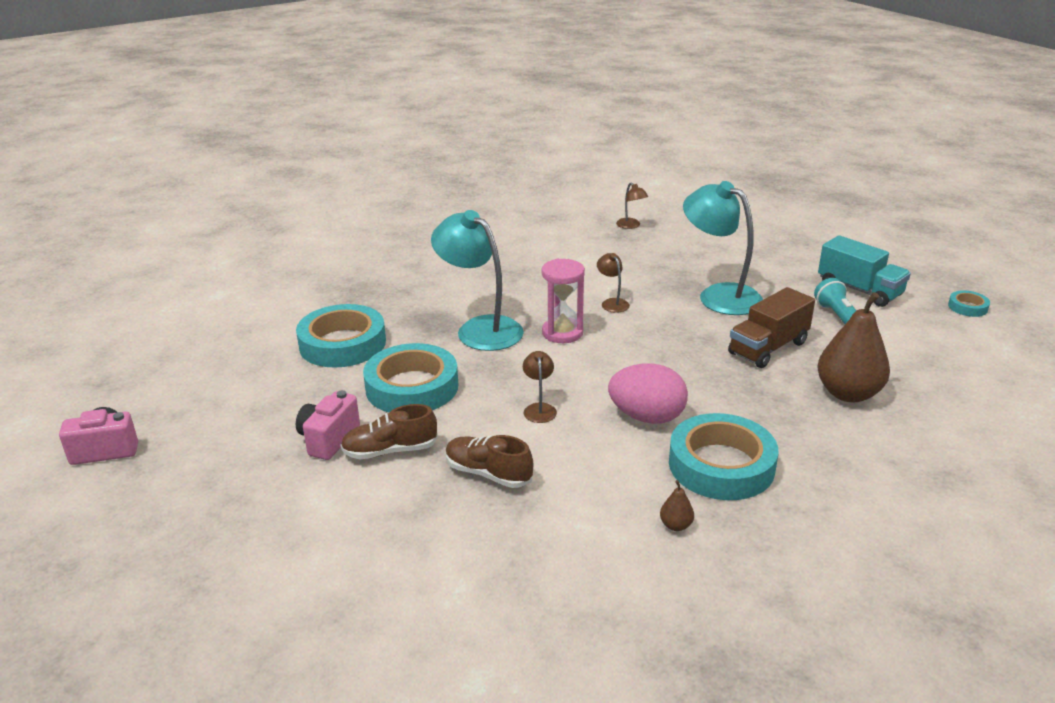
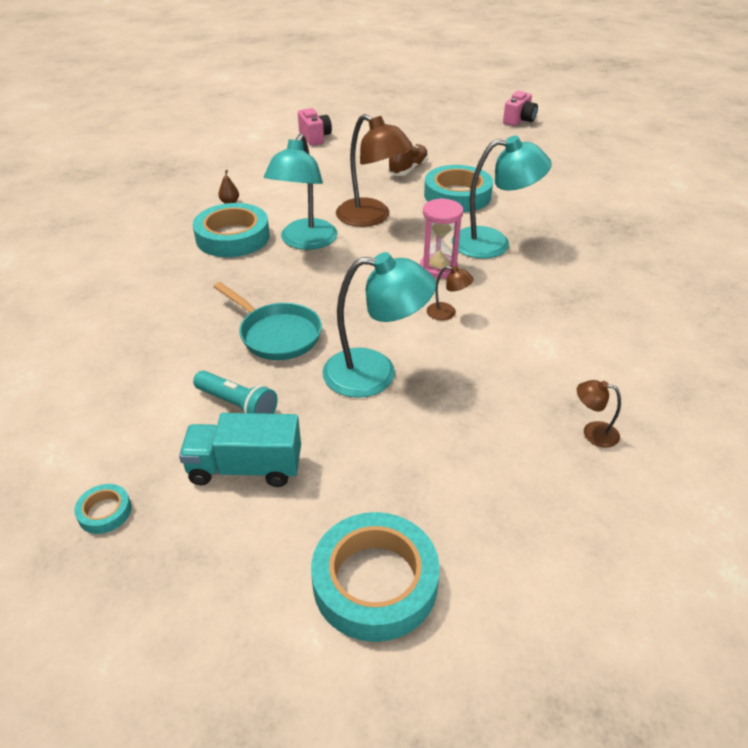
camera: 135 degrees right, 10 degrees up
(329, 439) = (444, 160): pink camera -> pink camera (315, 137)
(342, 344) = (543, 196): turquoise tape -> turquoise tape (375, 582)
(488, 473) = (347, 182): brown shoe -> none
(539, 409) = (372, 217): brown lamp -> brown lamp, size x2.24
(647, 417) = (305, 242): pink egg -> turquoise lamp
(768, 348) = (277, 335): brown truck -> turquoise pan
(848, 393) = (183, 323): brown pear -> none

